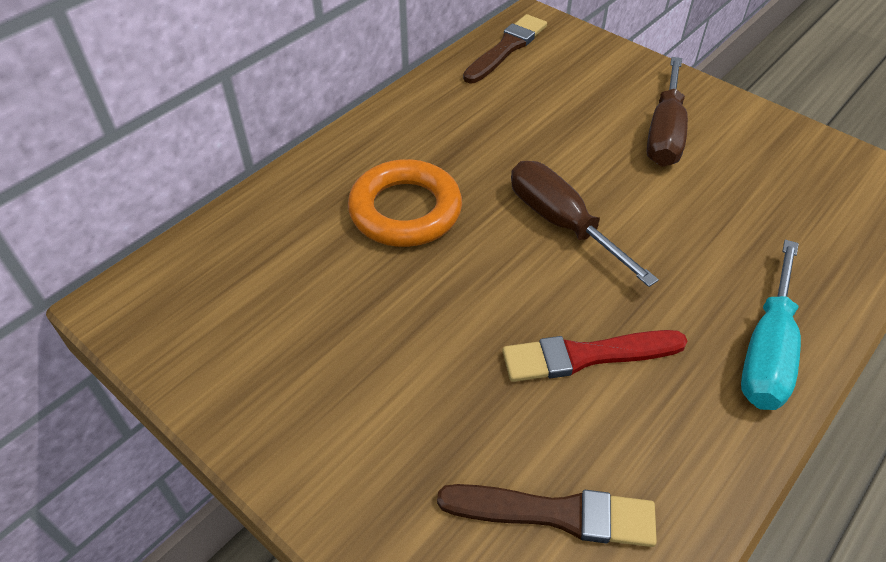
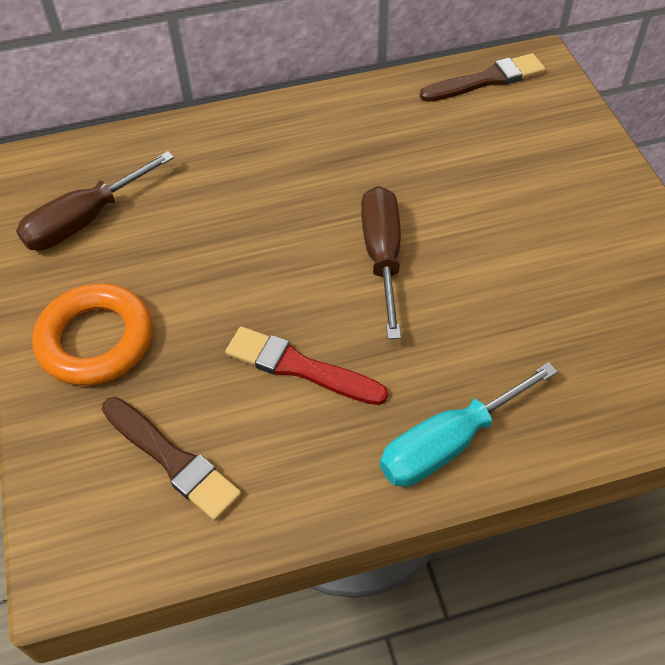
camera: 35 degrees right, 5 degrees up
(405, 210) = (270, 187): orange ring -> orange ring (96, 340)
(664, 133) = (555, 220): brown screwdriver -> brown screwdriver (84, 221)

